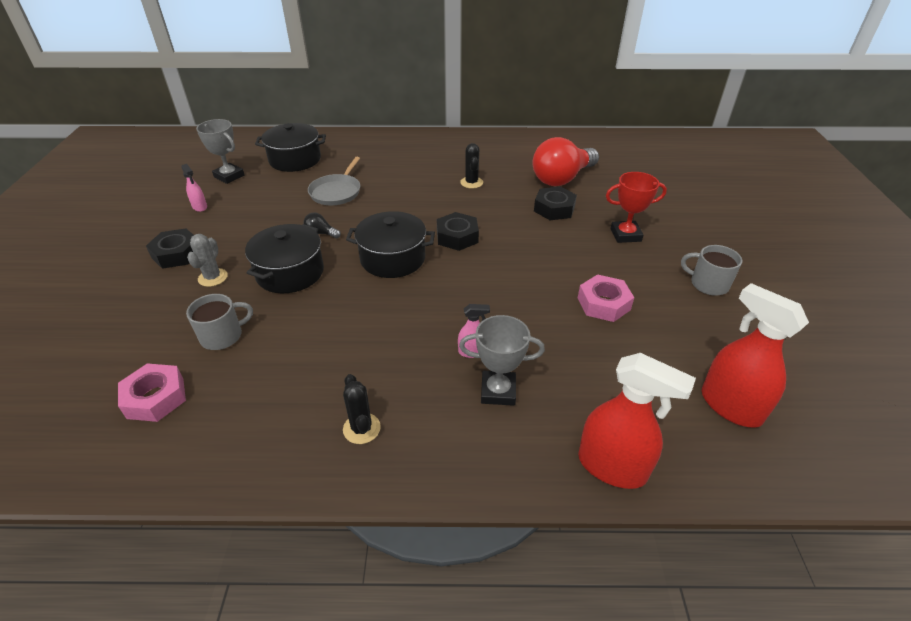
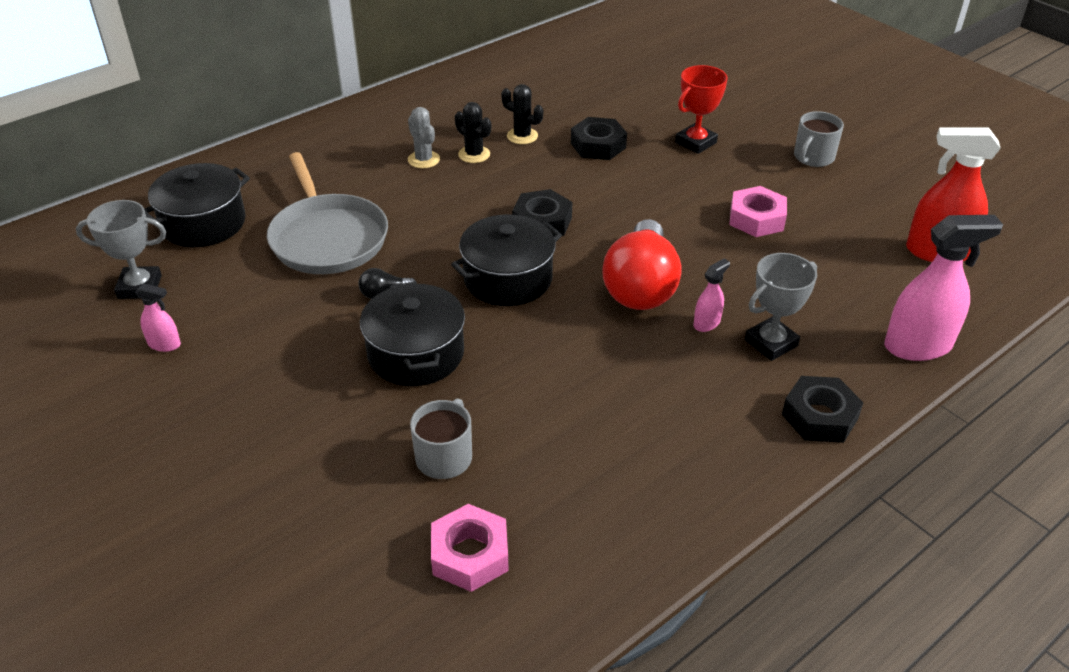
camera: 40 degrees left, 0 degrees up
(176, 254) = (233, 412): black nut -> black nut (819, 416)
(213, 277) = (329, 410): grey cactus -> grey cactus (423, 159)
(336, 192) = (327, 238): grey pan -> grey pan, size x1.51
(361, 428) = (706, 444): black cactus -> black cactus (522, 136)
(562, 178) = (563, 108): red light bulb -> red light bulb (640, 286)
(612, 467) = (918, 346): red spray bottle -> pink spray bottle
(708, 284) = (813, 157): grey mug -> grey mug turned 45 degrees counterclockwise

